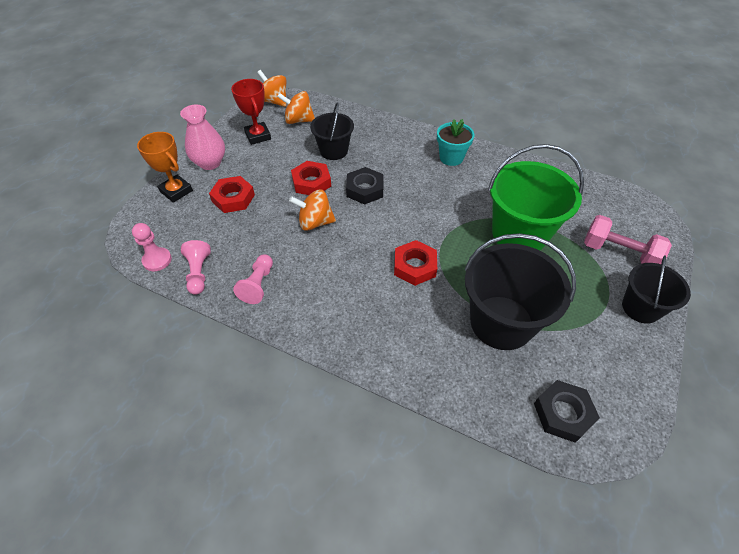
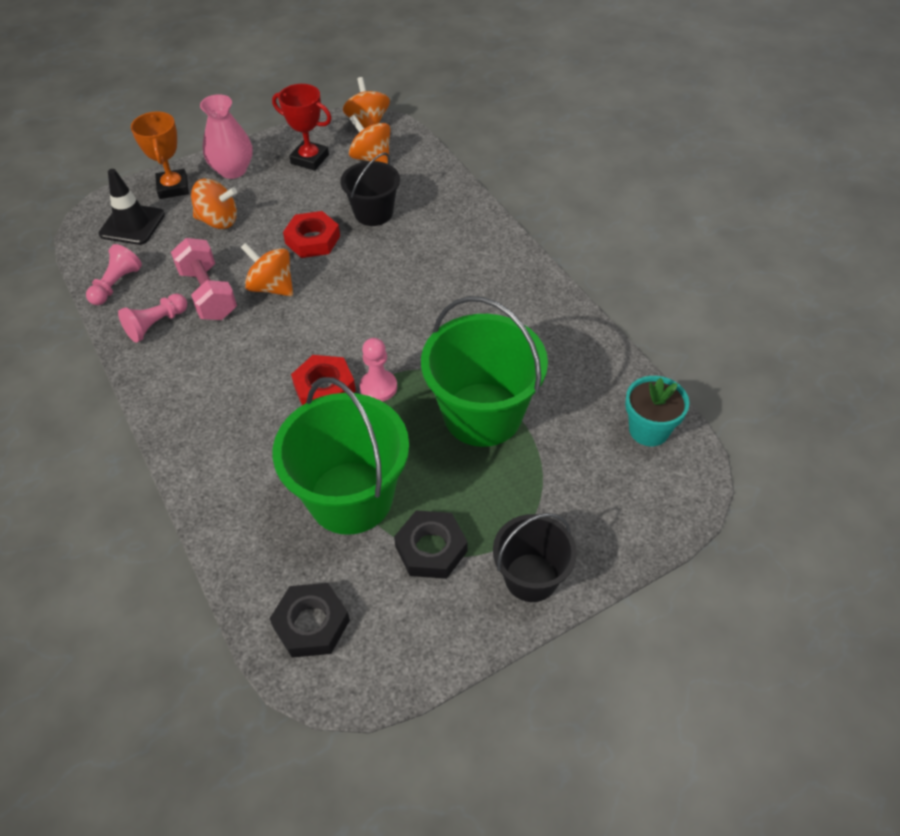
camera: 35 degrees right, 0 degrees up
(157, 260) = (93, 253): pink pawn -> pink pawn (378, 387)
(169, 228) = (132, 224): none -> black traffic cone
(233, 198) = (218, 221): red nut -> orange spinning top
(258, 136) = (309, 159): red trophy -> red trophy turned 75 degrees counterclockwise
(365, 189) = (361, 275): black nut -> black nut (431, 548)
(451, 158) = (502, 283): turquoise flower pot -> turquoise flower pot (649, 430)
(501, 322) = (351, 497): black bucket -> green bucket
(619, 253) = (581, 503): pink dumbbell -> pink dumbbell (208, 294)

